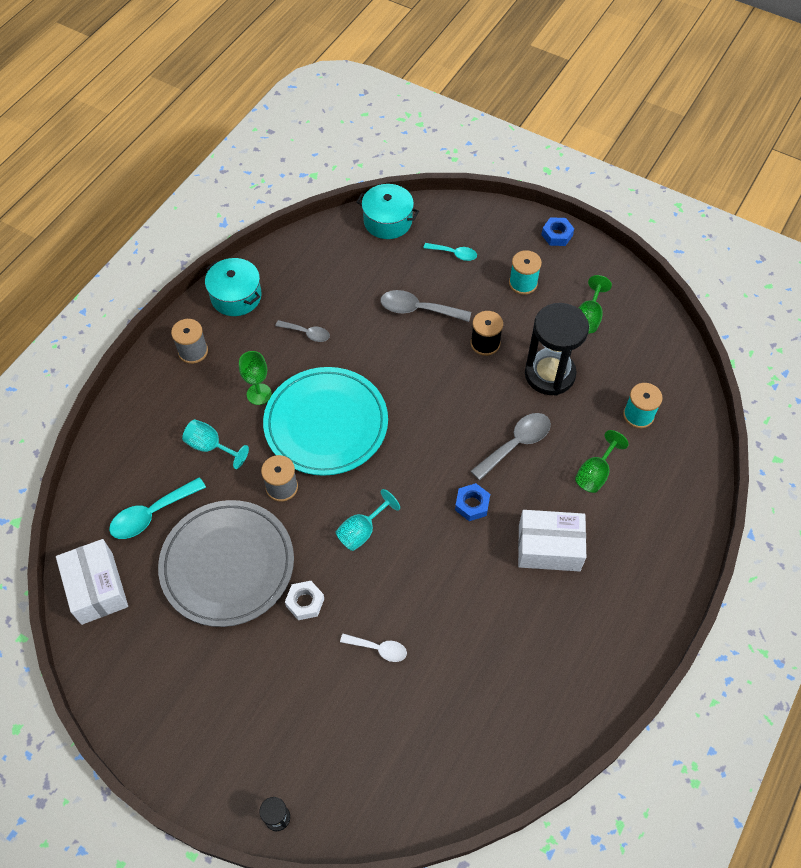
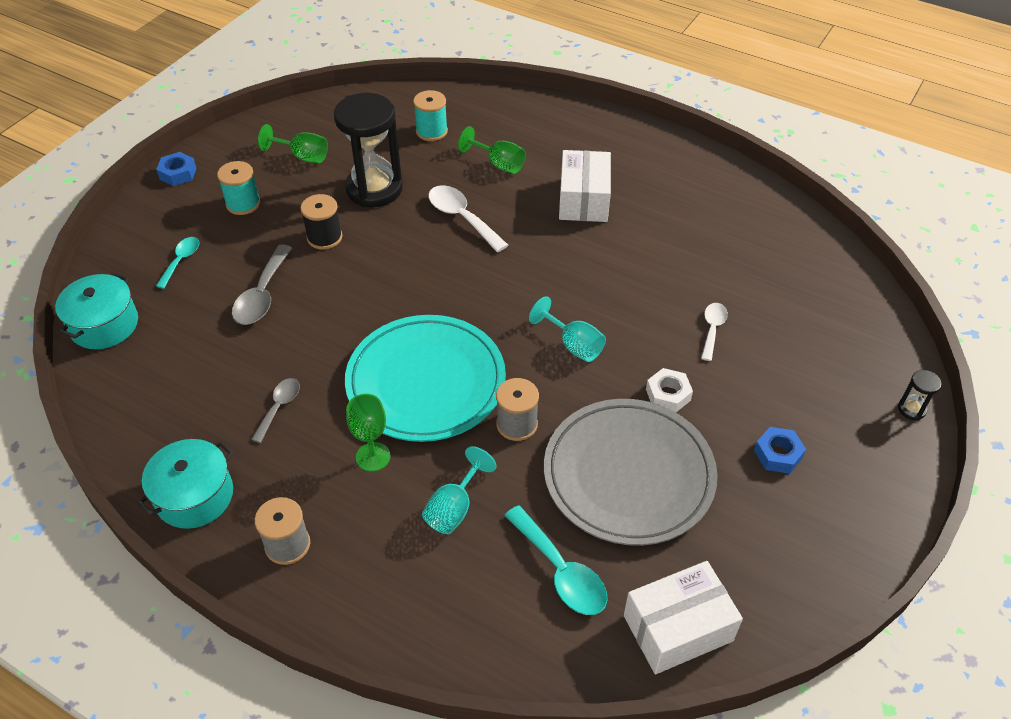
camera: 90 degrees left, 10 degrees down
(472, 504) = (536, 254): blue nut -> blue nut (778, 454)
(516, 444) = (462, 217): grey spoon -> white spoon

